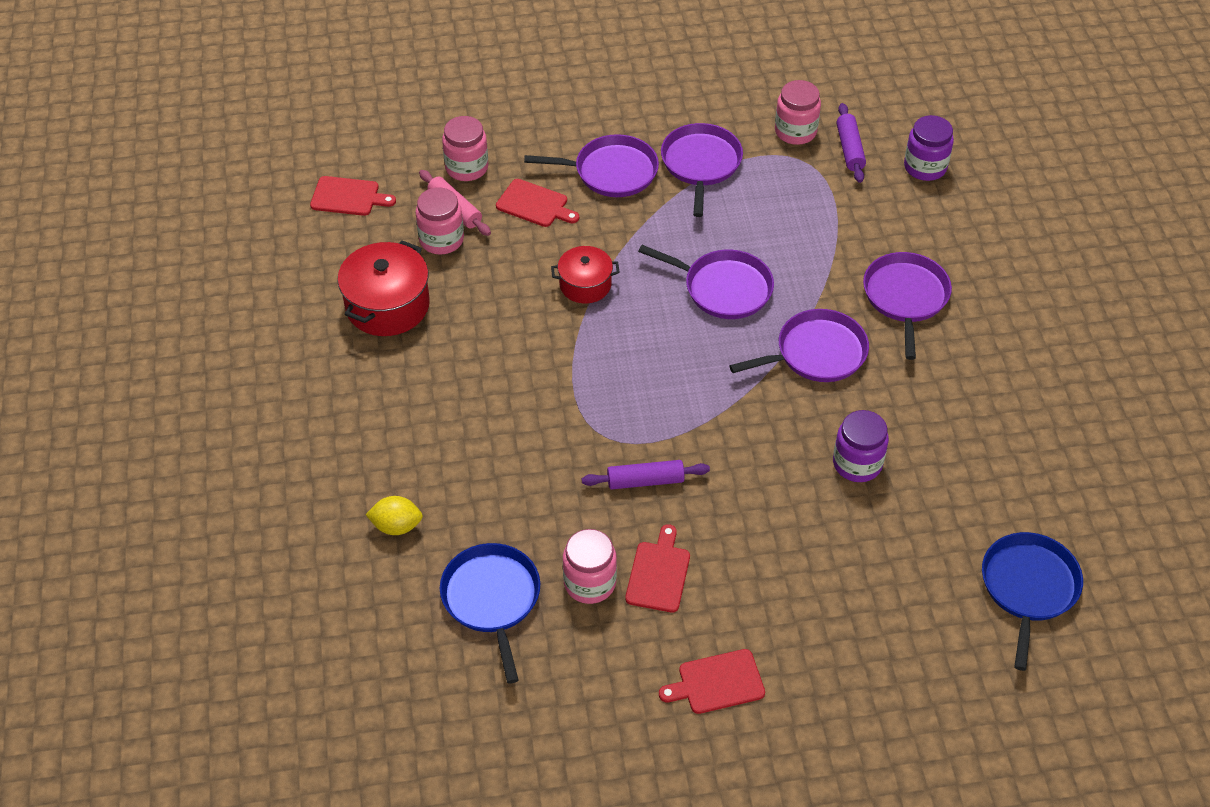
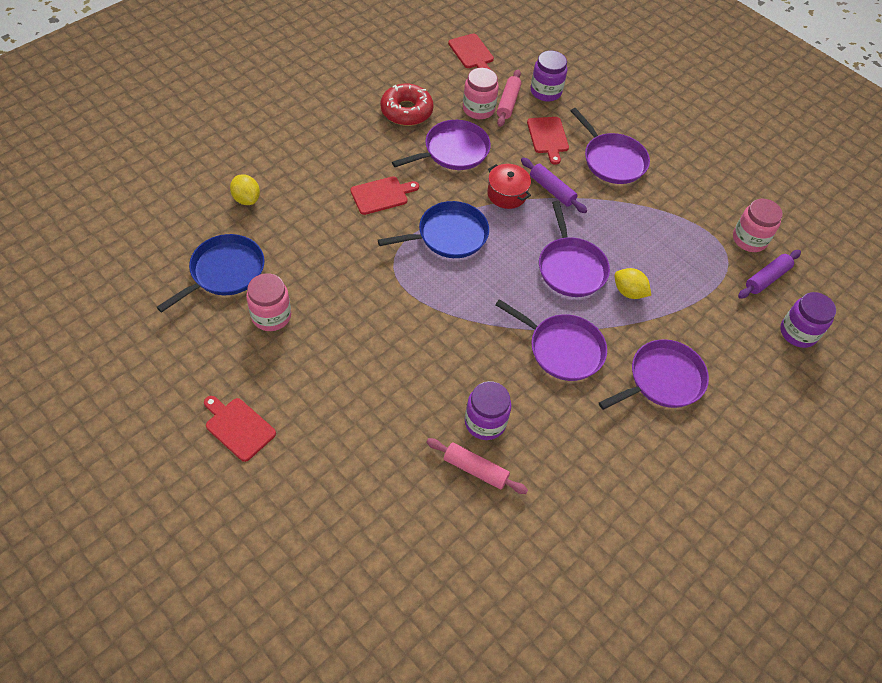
camera: 50 degrees right, 5 degrees up
(387, 305) = (406, 111): red pot -> red donut
(467, 167) = (546, 91): pink jar -> purple jar
(645, 481) = (374, 305): purple rolling pin -> purple rolling pin (552, 190)
(658, 573) = (304, 349): red cutting board -> red cutting board (381, 195)
(701, 164) = (665, 202): purple pan -> purple pan (453, 151)
(787, 261) = (628, 292): none -> yellow lemon
(905, 501) = (475, 469): none -> pink rolling pin
(1028, 588) = (458, 596): blue pan -> blue pan (448, 235)

